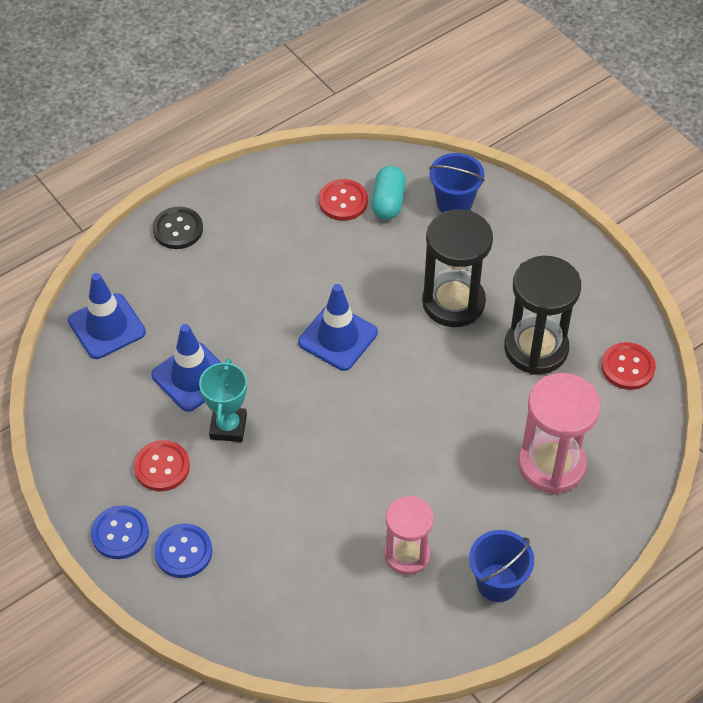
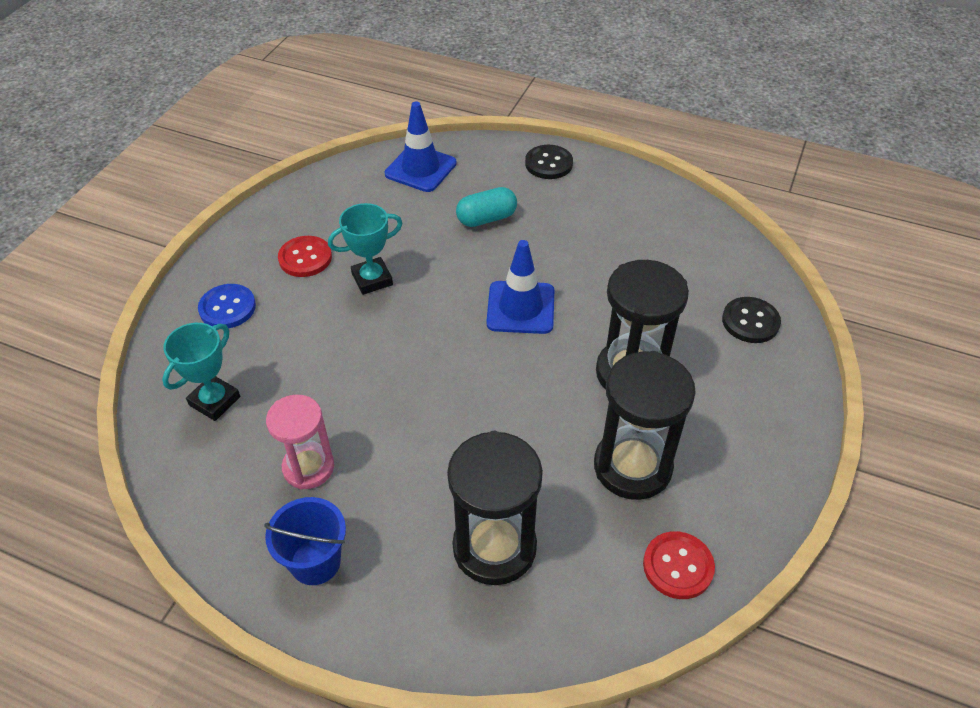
camera: 60 degrees right, 5 degrees down
(120, 533) = (225, 263): blue button -> none
(192, 377) = (407, 236): blue traffic cone -> none
(292, 598) = (214, 401): none -> turquoise trophy
(343, 201) = (673, 245): red button -> none
(388, 202) = (703, 275): turquoise capsule -> turquoise capsule (486, 218)
(454, 203) = (750, 321): blue bucket -> black button
(551, 465) = (494, 547): pink hourglass -> black hourglass

